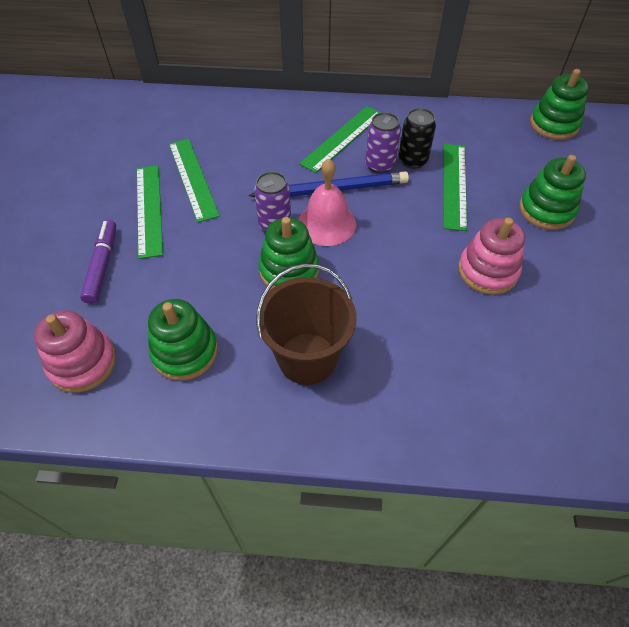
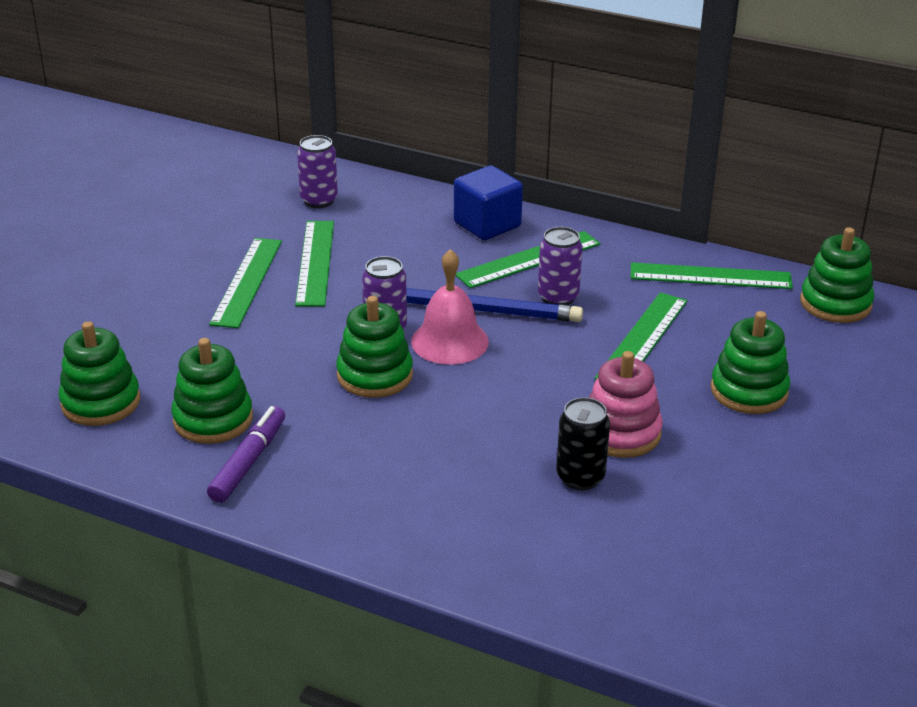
camera: 20 degrees right, 20 degrees down
(83, 363) = (101, 402): pink stacking toy -> green stacking toy
(102, 265) = (166, 322): purple marker -> purple marker (249, 462)
(169, 123) = (319, 200): none -> purple can
(298, 116) = (487, 224): none -> blue cube
(307, 358) = (344, 458): brown bucket -> none
(412, 161) = (605, 302): black can -> black can (580, 477)
(466, 122) = (710, 276): none -> green ruler

